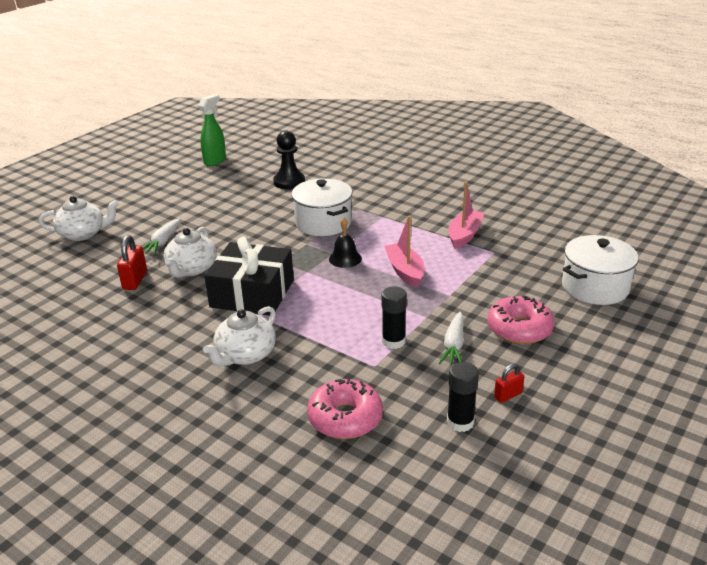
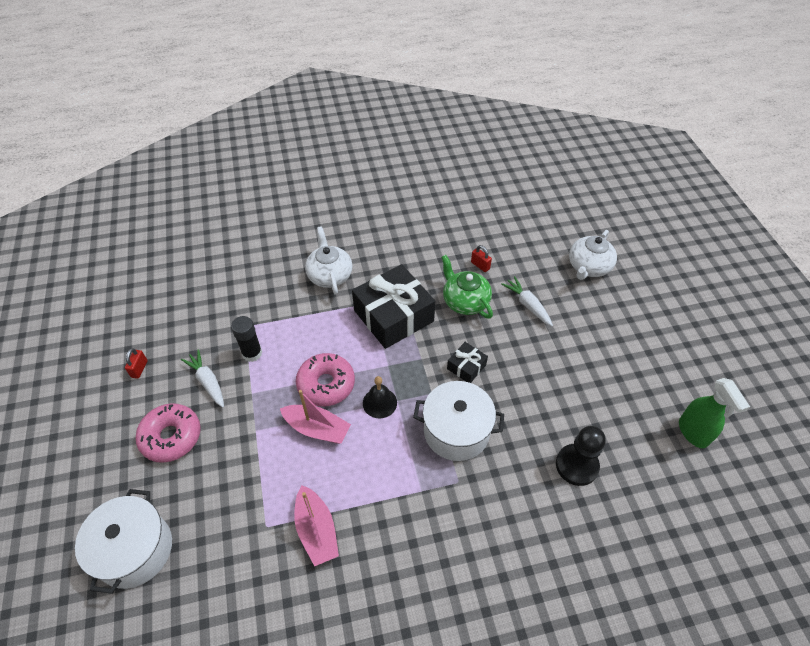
camera: 130 degrees right, 20 degrees up
(135, 280) = (480, 265): red padlock -> red padlock, size x0.63
(192, 269) = (465, 301): white teapot -> green teapot
(262, 241) = (466, 367): none -> black gift
(345, 418) = (225, 284): pink donut -> pink donut (326, 384)
(460, 422) = (156, 329): black glue stick -> none

